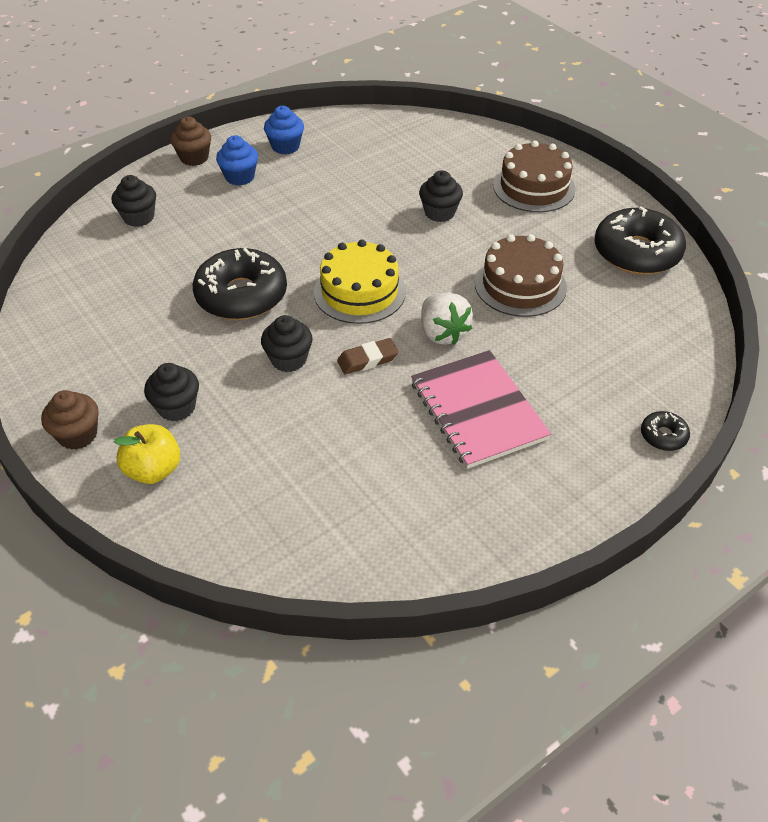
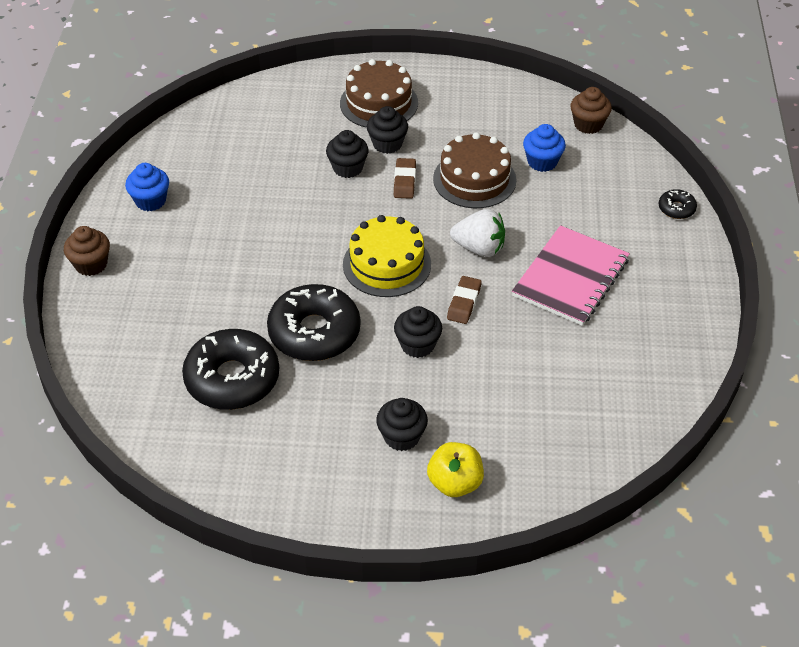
camera: 50 degrees left, 0 degrees up
(78, 435) = (371, 512): brown cupcake -> brown cupcake (588, 124)
(139, 217) = (133, 343): black cupcake -> black cupcake (387, 144)
(240, 177) = (157, 251): blue cupcake -> blue cupcake (542, 162)
(465, 249) = (404, 181): none -> brown eraser
(478, 410) = (570, 278): pink notebook -> pink notebook turned 75 degrees counterclockwise
(636, 252) = (506, 104): black donut -> black donut (232, 379)

